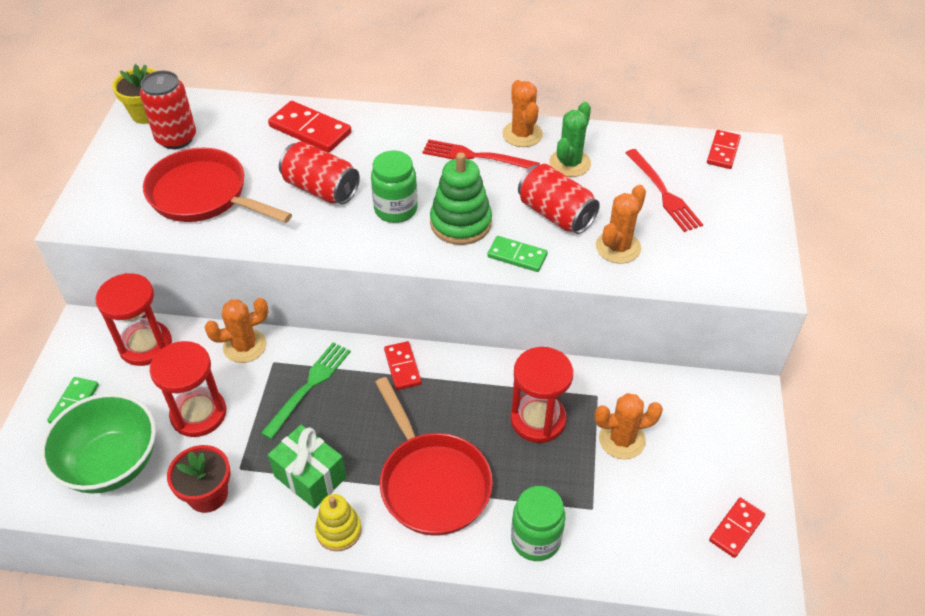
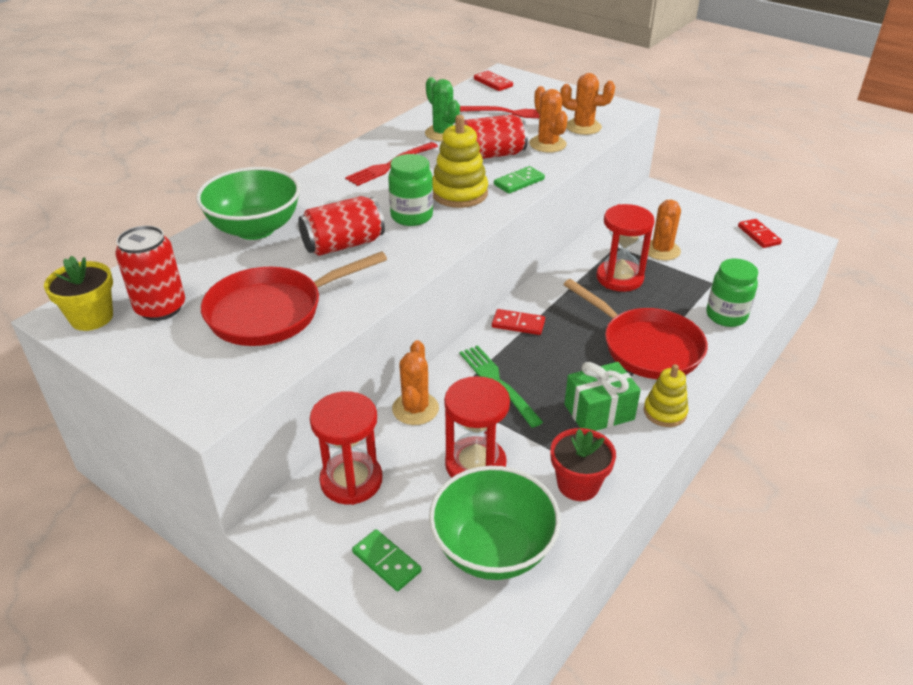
camera: 60 degrees left, 10 degrees down
(310, 130) = (255, 228): red domino -> green bowl
(432, 482) = (646, 347): red pan -> red pan turned 45 degrees clockwise
(461, 223) = (459, 193): green stacking toy -> yellow stacking toy
(522, 134) = (388, 140): orange cactus -> orange cactus (583, 127)

